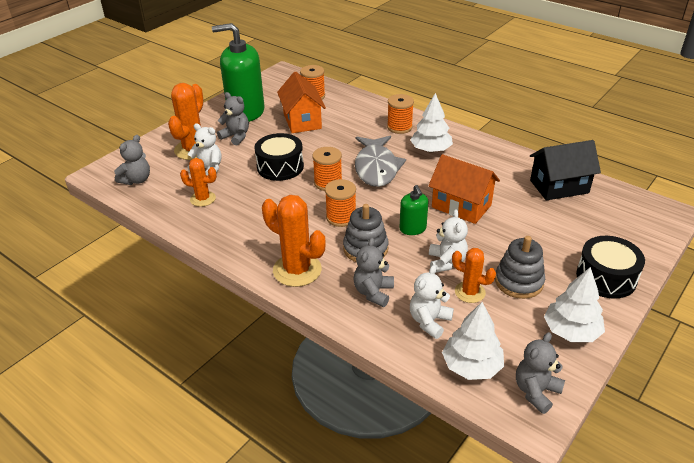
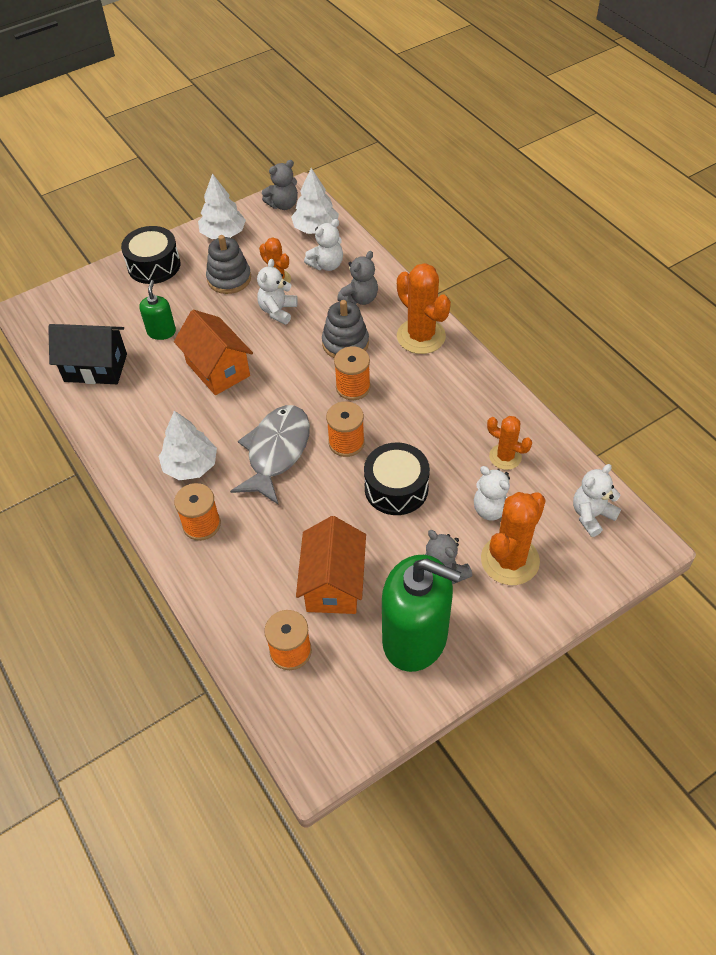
camera: 160 degrees left, 15 degrees up
(136, 180) = (591, 515): grey teddy bear -> white teddy bear
(413, 228) = (286, 354): green soap dispenser -> green soap dispenser (161, 332)

